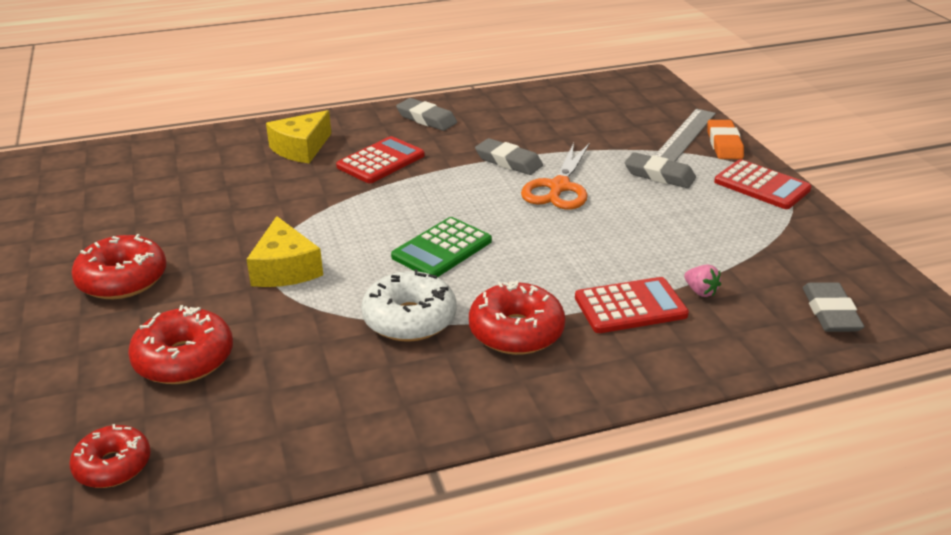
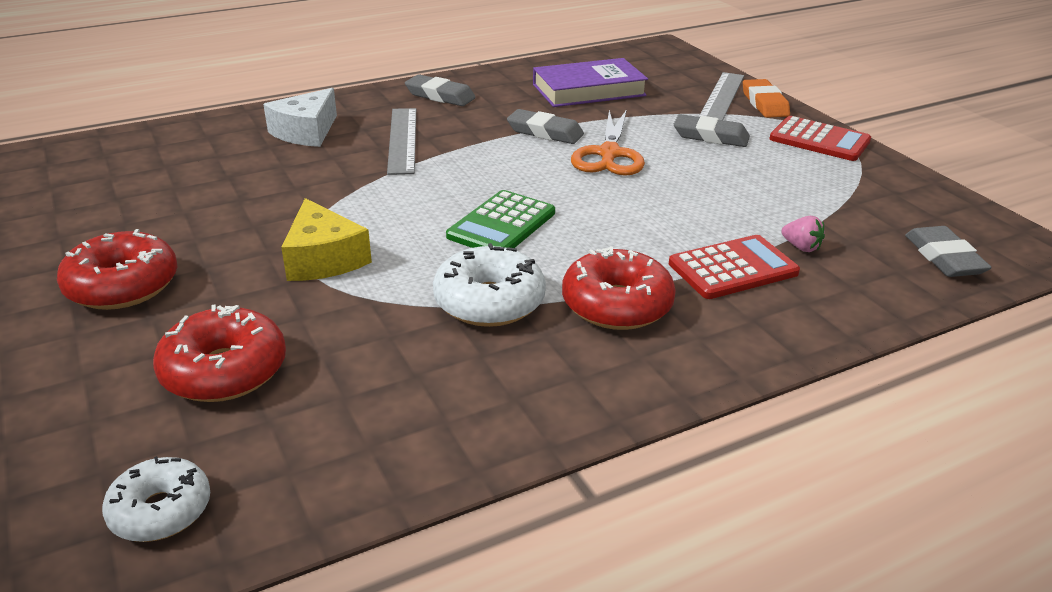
camera: 10 degrees left, 0 degrees up
(113, 465) = (161, 511): red donut -> white donut
(301, 148) = (306, 132): yellow cheese -> white cheese
(381, 161) = (402, 140): red calculator -> grey ruler
(563, 120) = (589, 90): none -> purple book

